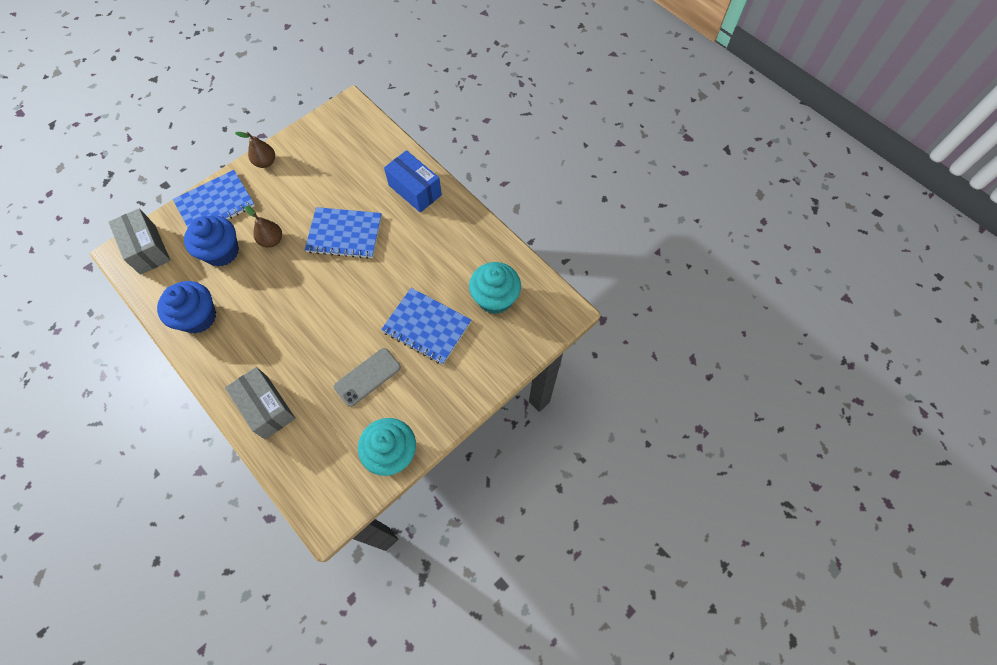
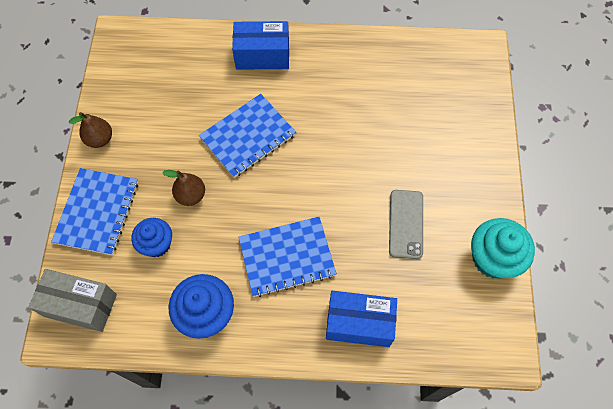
camera: 45 degrees left, 0 degrees up
(222, 252) = (156, 244): blue cupcake -> blue cupcake, size x0.66
(267, 408) = (359, 323): grey box -> blue box
(427, 327) = (402, 147): blue notebook -> blue notebook (287, 257)
(495, 298) = (424, 82): turquoise cupcake -> none

